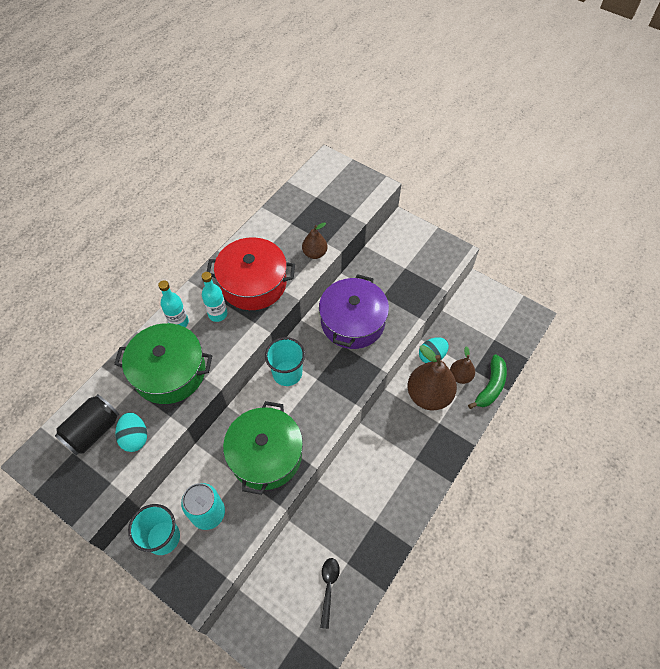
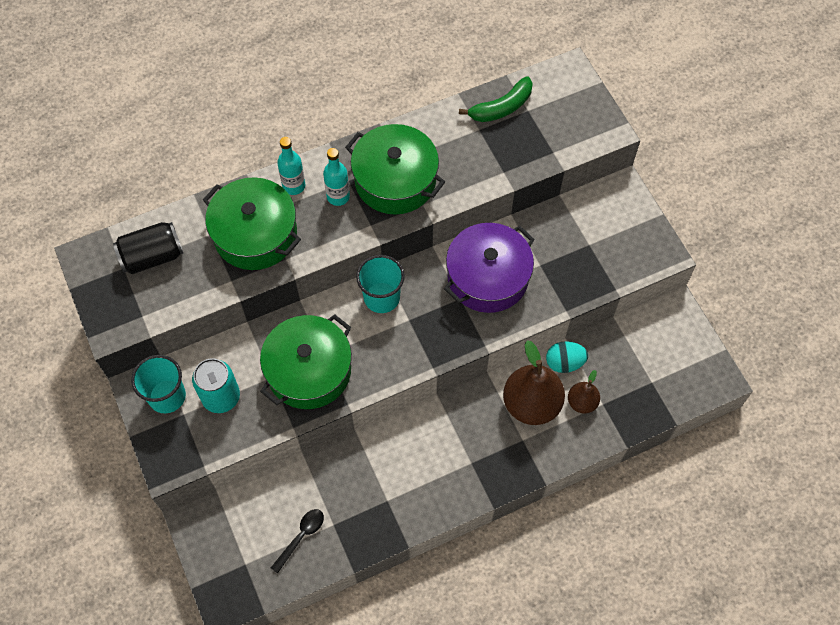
camera: 30 degrees right, 5 degrees up
(135, 437) = (187, 284): turquoise egg -> none
(253, 283) = (395, 180): red pot -> green pot
(314, 253) = (483, 178): brown pear -> none
(490, 386) = (609, 432): green banana -> green banana (501, 107)

